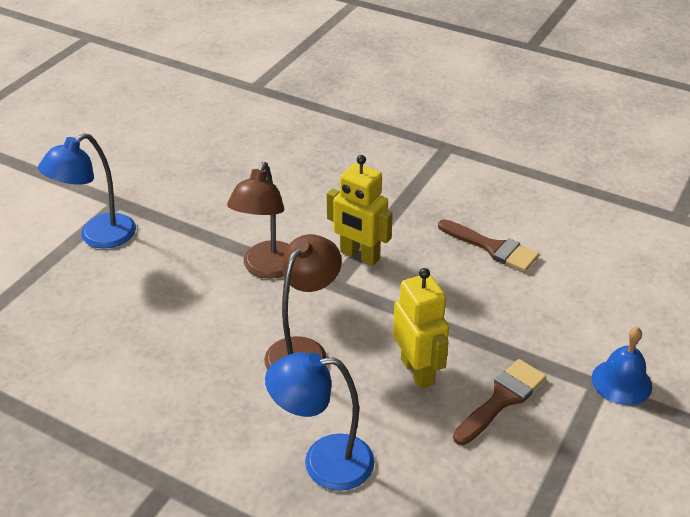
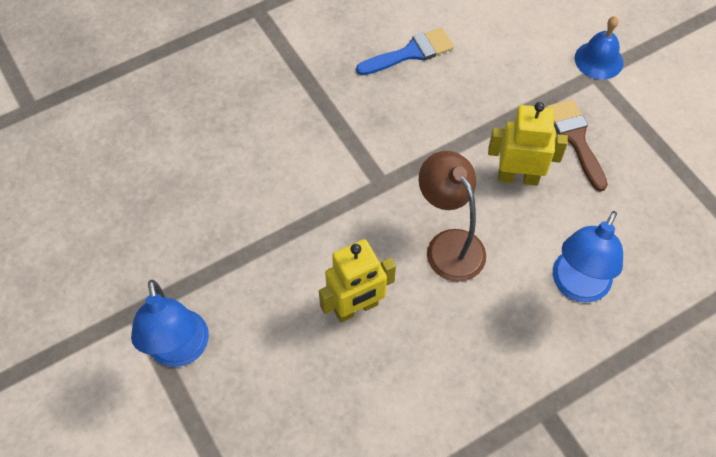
camera: 60 degrees left, 20 degrees up
(267, 268) = (328, 225): brown lamp -> none
(359, 255) = (358, 148): yellow robot -> yellow robot (356, 308)
(492, 248) = (411, 53): brown brush -> blue brush

